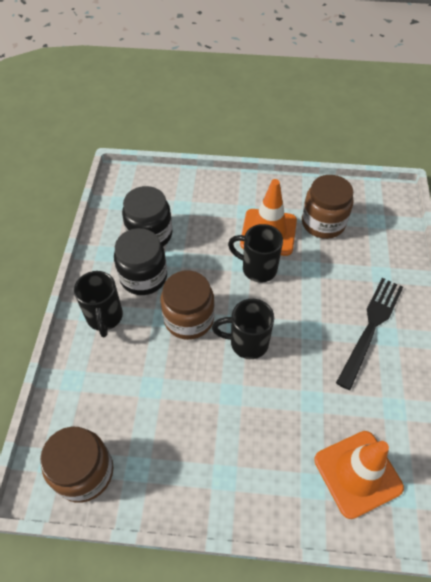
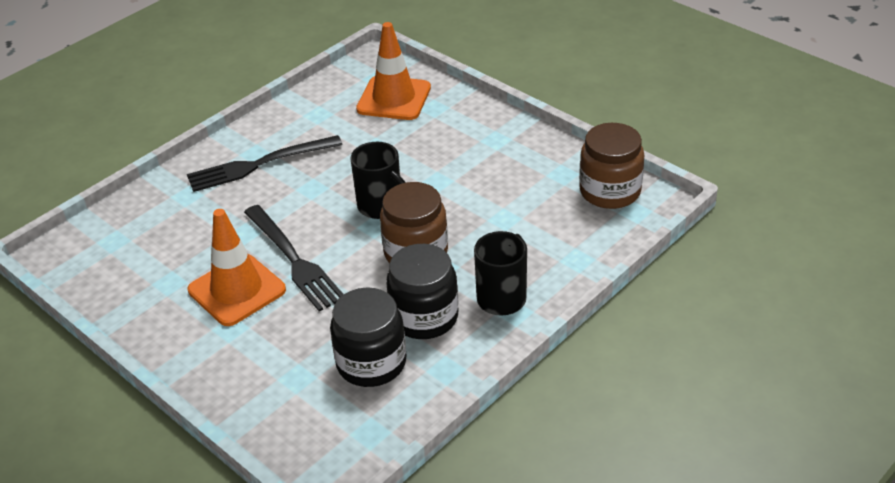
camera: 140 degrees left, 15 degrees down
(257, 268) = (295, 261): black mug -> black fork
(323, 223) = (168, 268): brown jar -> none

